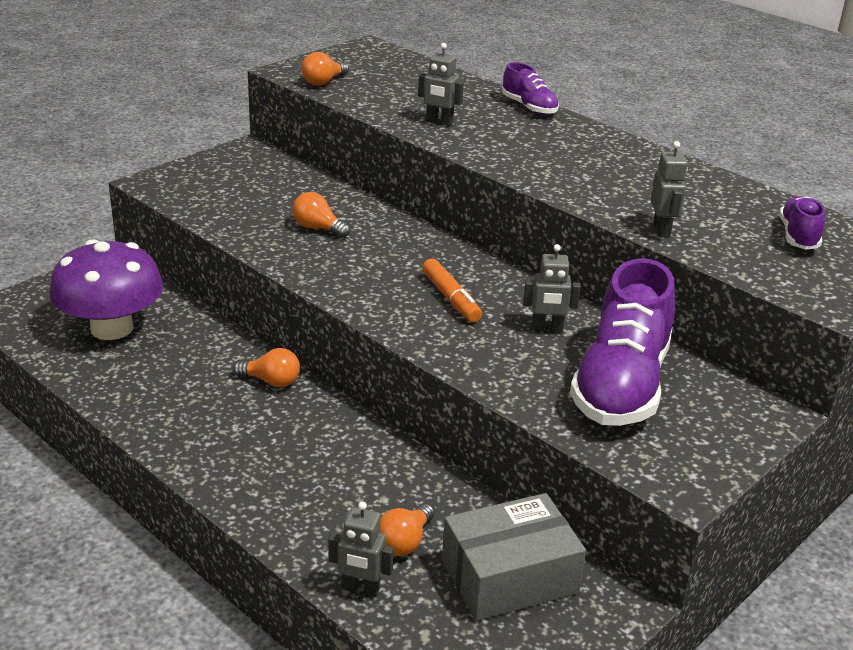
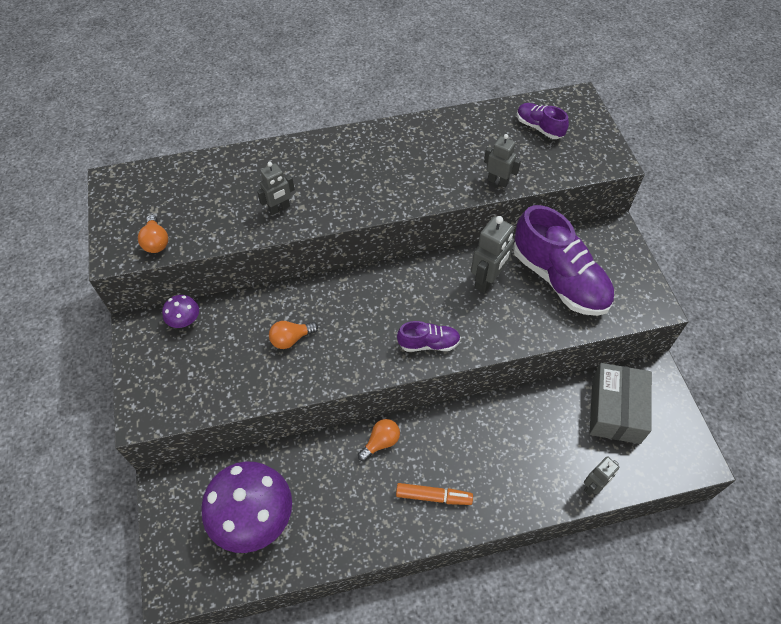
camera: 55 degrees left, 25 degrees up
(280, 168) = (184, 320): none -> purple mushroom
(404, 542) = (567, 445): orange light bulb -> none
(451, 298) = (427, 310): orange marker -> orange marker (433, 496)
(529, 107) = (294, 148): purple shoe -> purple shoe (428, 343)
(547, 329) = (487, 280): grey robot -> grey robot, size x1.56

